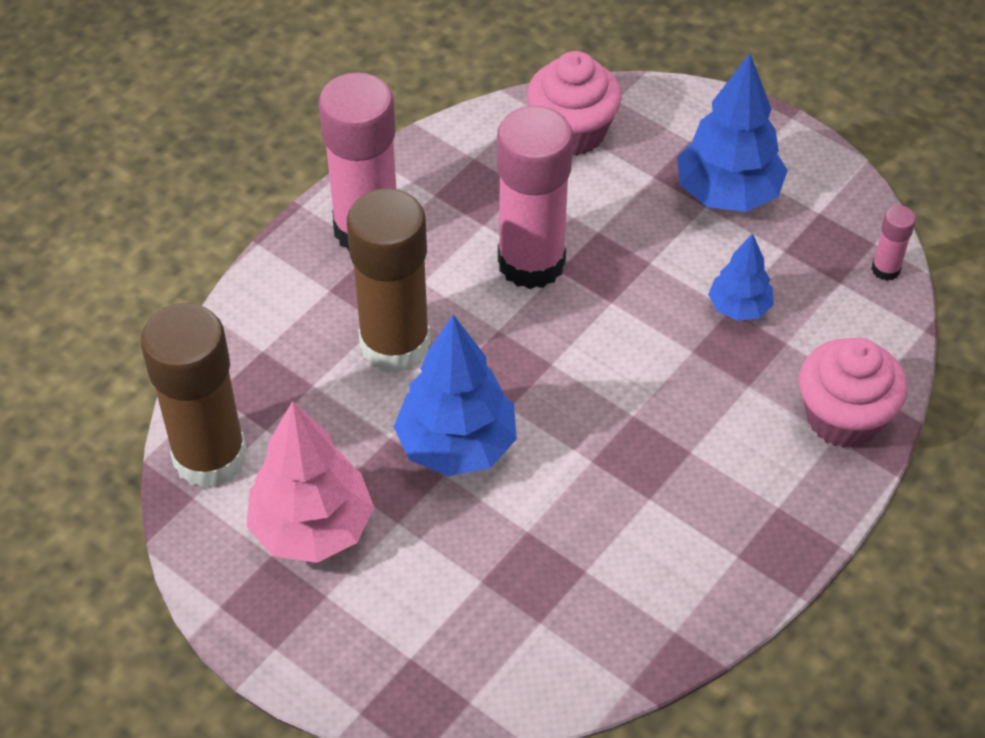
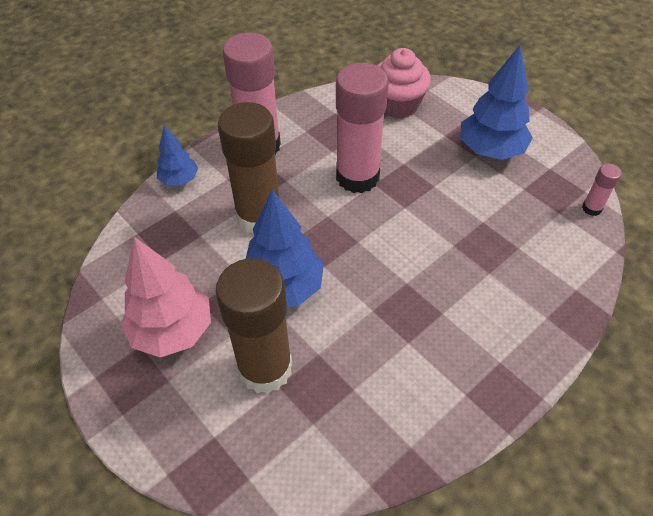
camera: 10 degrees right, 0 degrees up
(210, 457) = (121, 273): brown glue stick -> brown glue stick (265, 368)
(739, 308) = (489, 221): blue tree -> blue tree (179, 180)
(843, 418) = (554, 304): pink cupcake -> none

